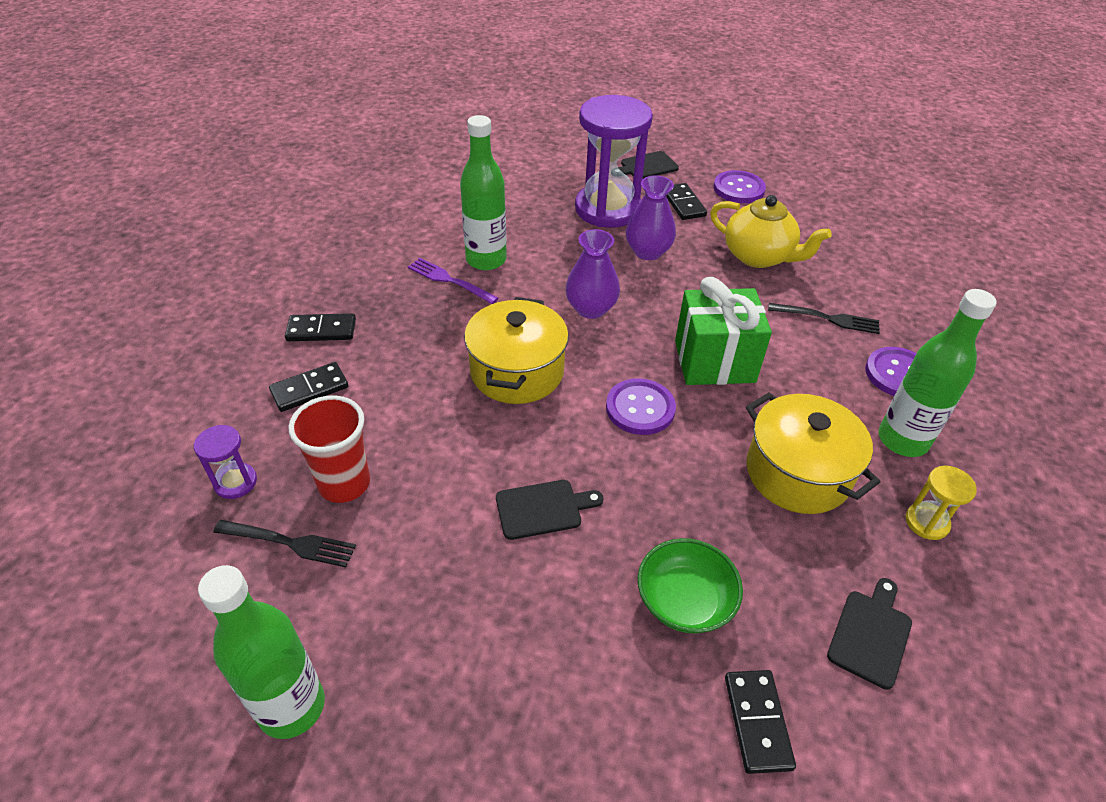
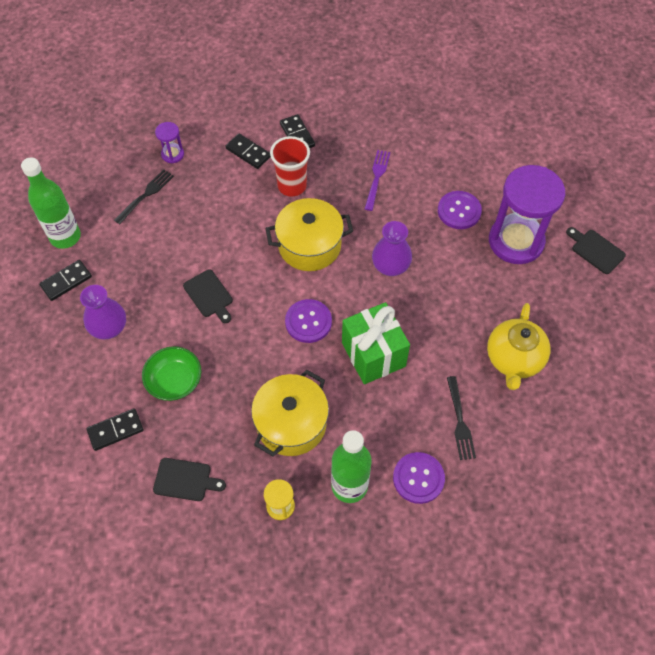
camera: 70 degrees right, 15 degrees up
(290, 543) = (146, 195): black fork -> black fork turned 135 degrees counterclockwise
(344, 484) = (190, 199): red cup -> red cup (292, 186)
(486, 260) = (409, 189): green bottle -> none
(648, 252) = (476, 283): purple vase -> purple vase (109, 328)
(683, 204) = (556, 290): black domino -> black domino (66, 281)
(738, 189) = (605, 326): purple button -> purple button (459, 211)

